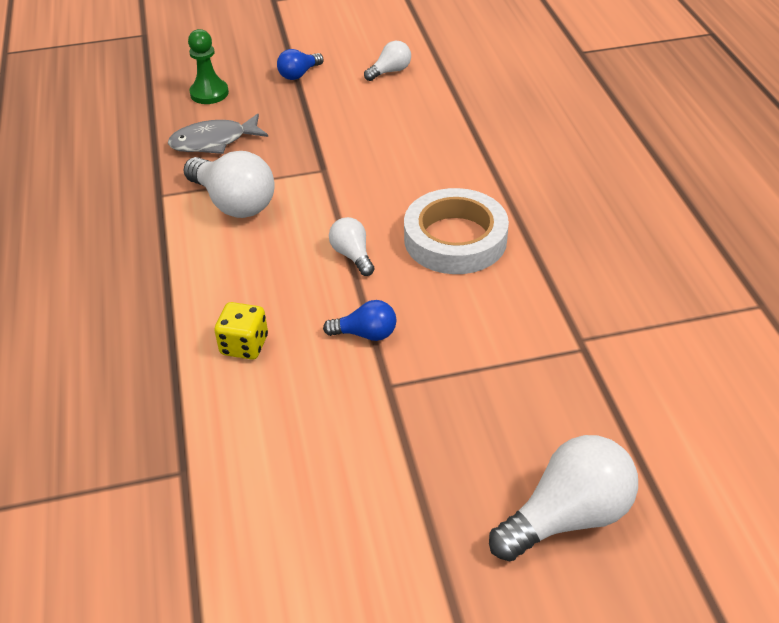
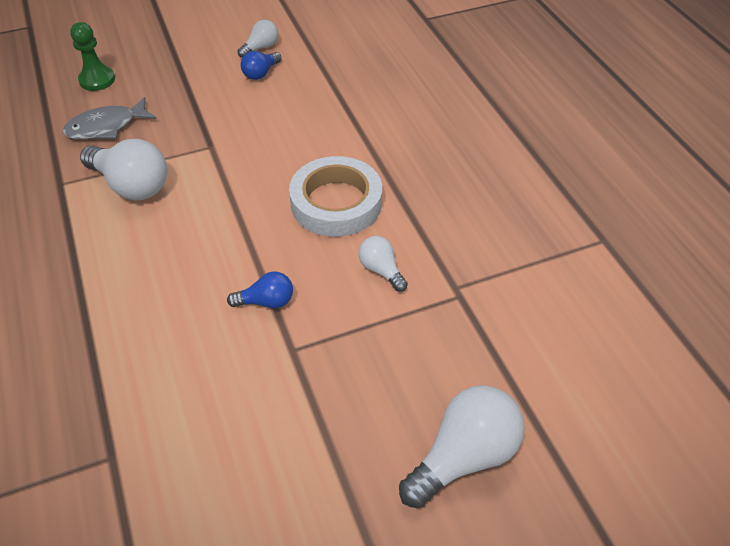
camera: 10 degrees left, 5 degrees up
(244, 345) = (156, 324): yellow dice -> none
(299, 74) = (178, 56): blue light bulb -> blue light bulb (261, 73)
(352, 255) = (246, 227): white light bulb -> white light bulb (381, 270)

